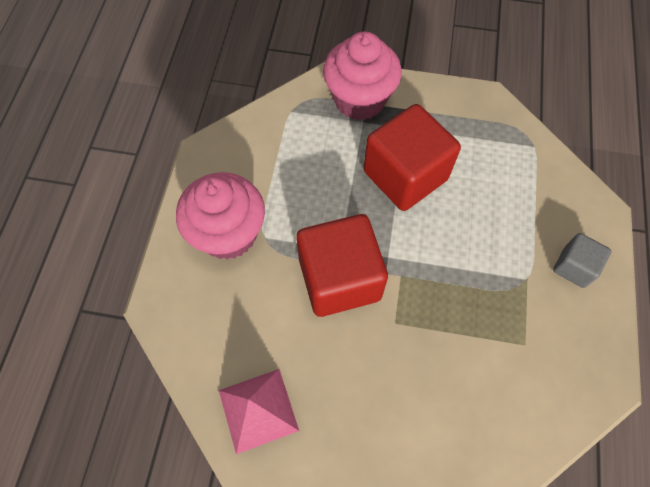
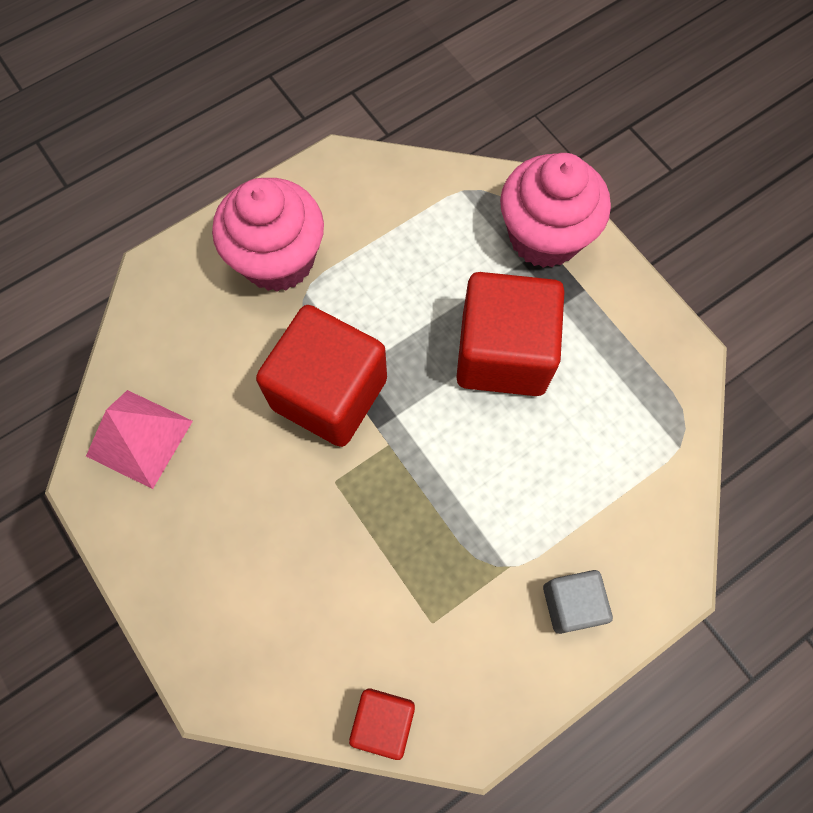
camera: 45 degrees right, 5 degrees up
(560, 420) = (383, 721): none -> red cube

